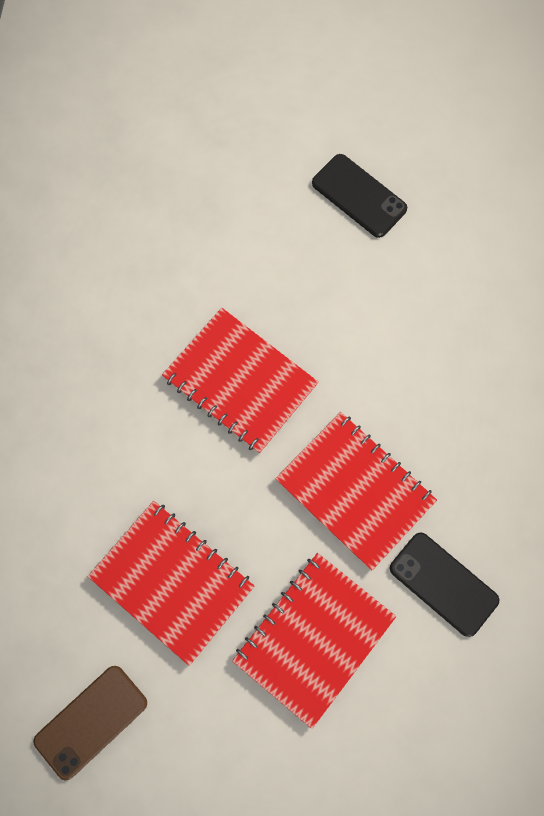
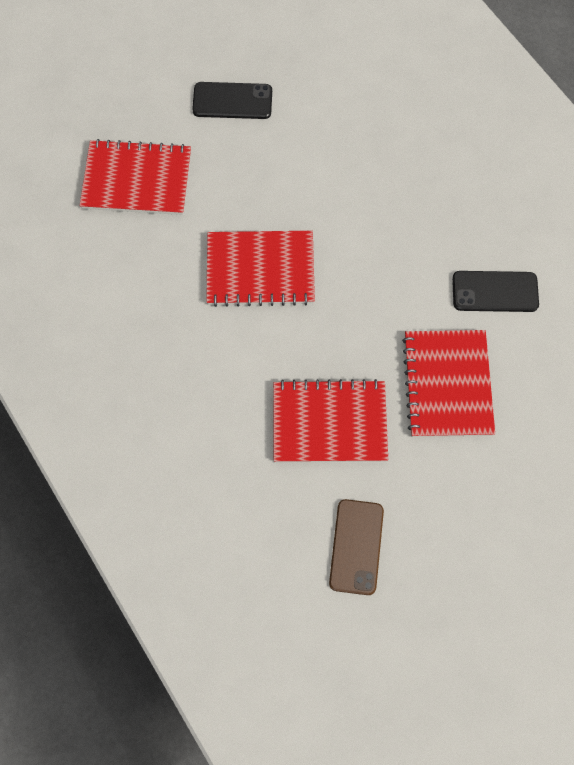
camera: 40 degrees left, 5 degrees down
(355, 491) = (393, 279): red notebook -> red notebook (137, 180)

